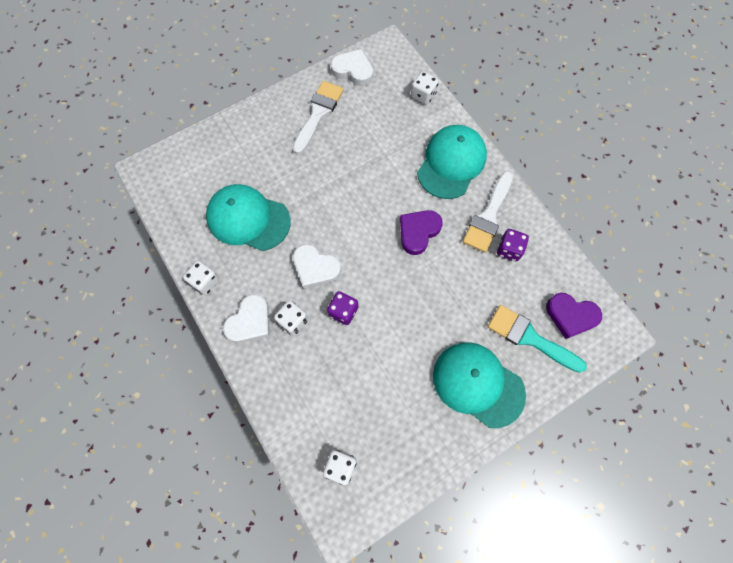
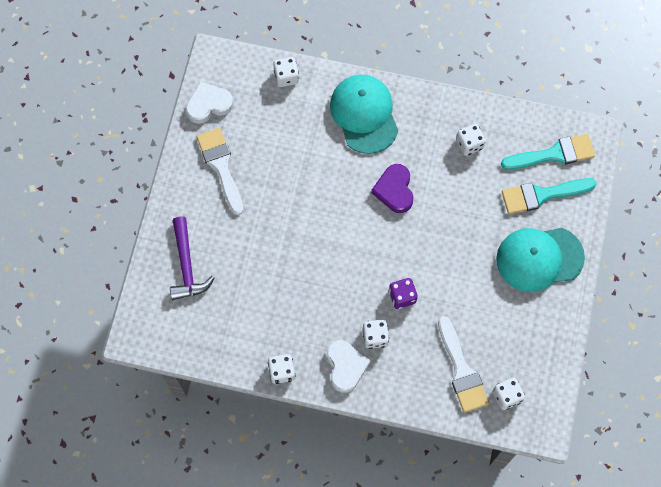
camera: 45 degrees left, 0 degrees up
(226, 155) = (187, 265): none -> purple hammer
(248, 219) = (260, 297): turquoise cap -> none
(315, 268) = (350, 285): white heart -> none
(488, 216) = (431, 132): white brush -> white brush (461, 370)
(509, 249) = (469, 144): purple dice -> white dice
(570, 316) = (553, 154): purple heart -> turquoise brush

